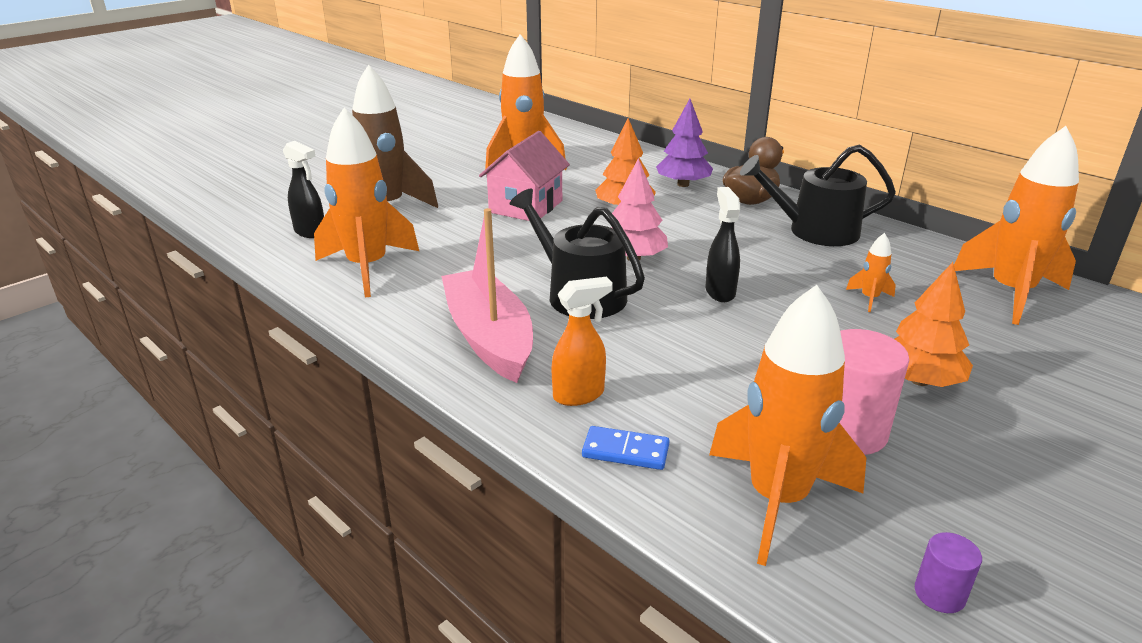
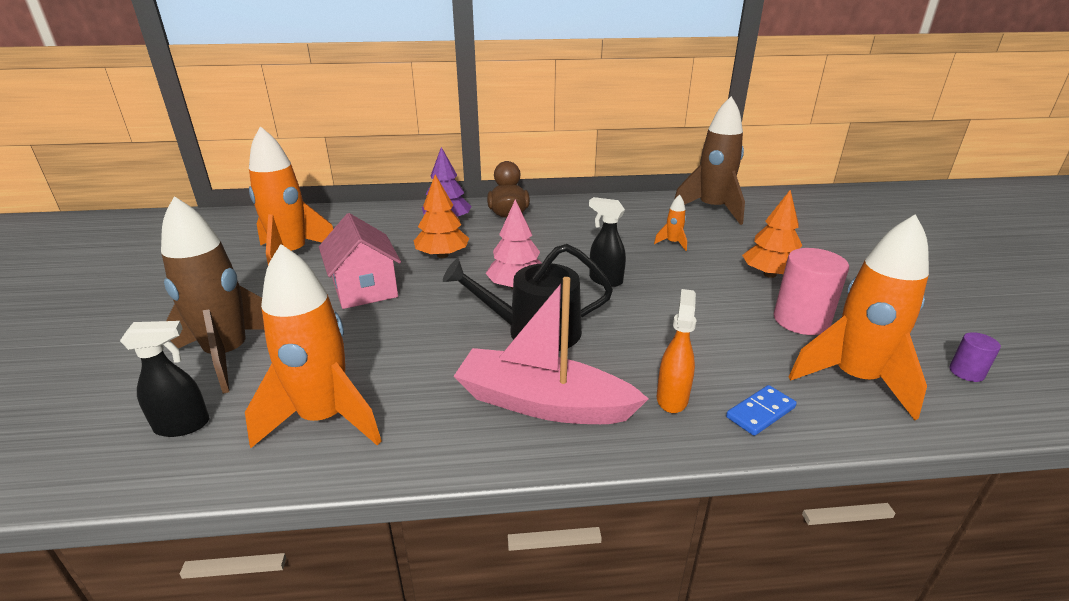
camera: 50 degrees left, 0 degrees up
(814, 231) = (576, 217): black watering can -> none
(1010, 293) = (711, 209): orange rocket -> brown rocket

